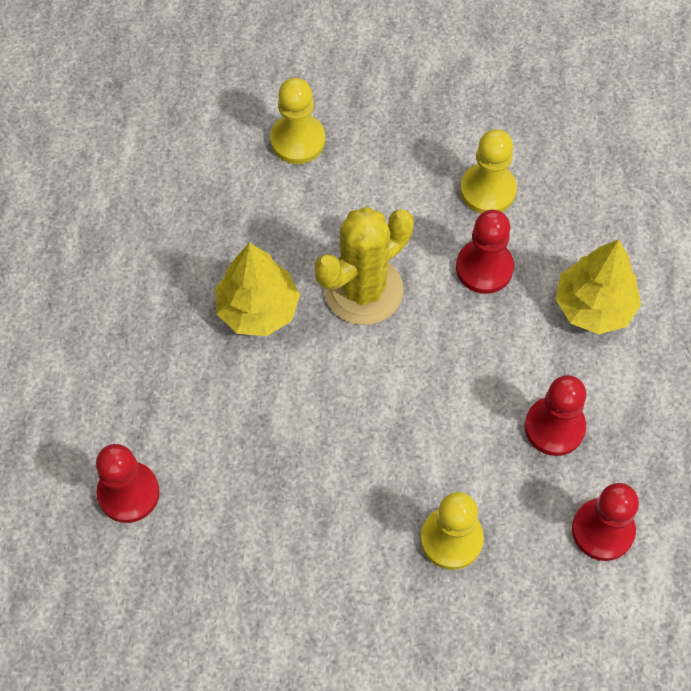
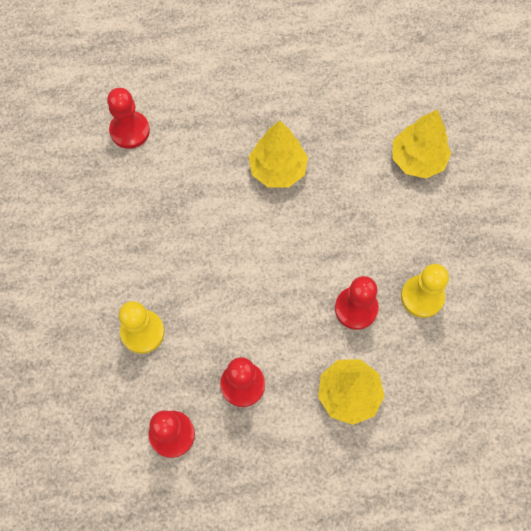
camera: 75 degrees right, 5 degrees up
(297, 140) = (417, 159): yellow pawn -> yellow tree
(363, 290) = (312, 231): yellow cactus -> none

